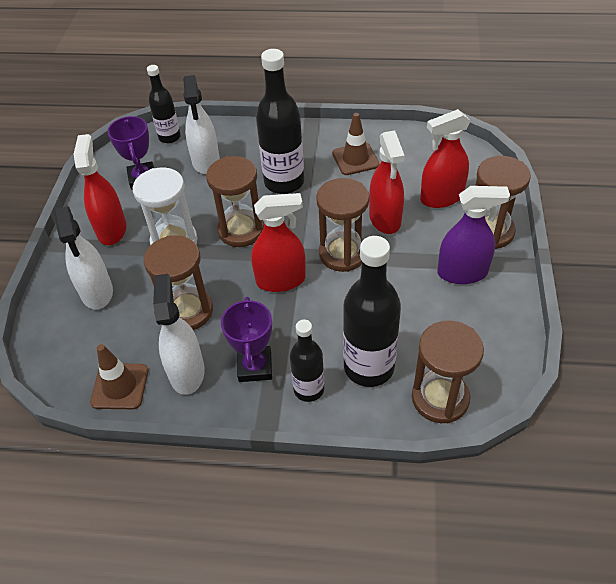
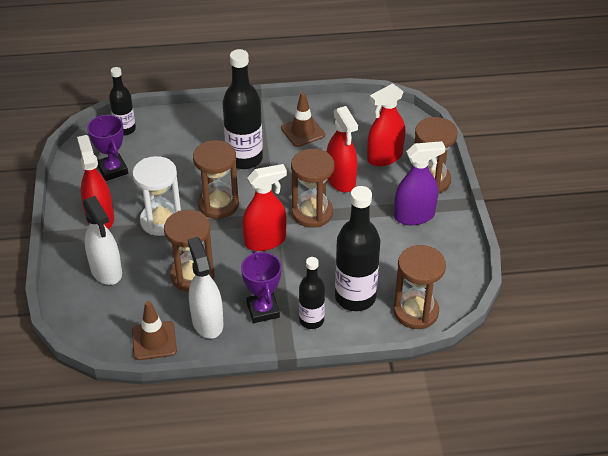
camera: 15 degrees left, 5 degrees down
(206, 161) = (167, 148): white spray bottle -> none

